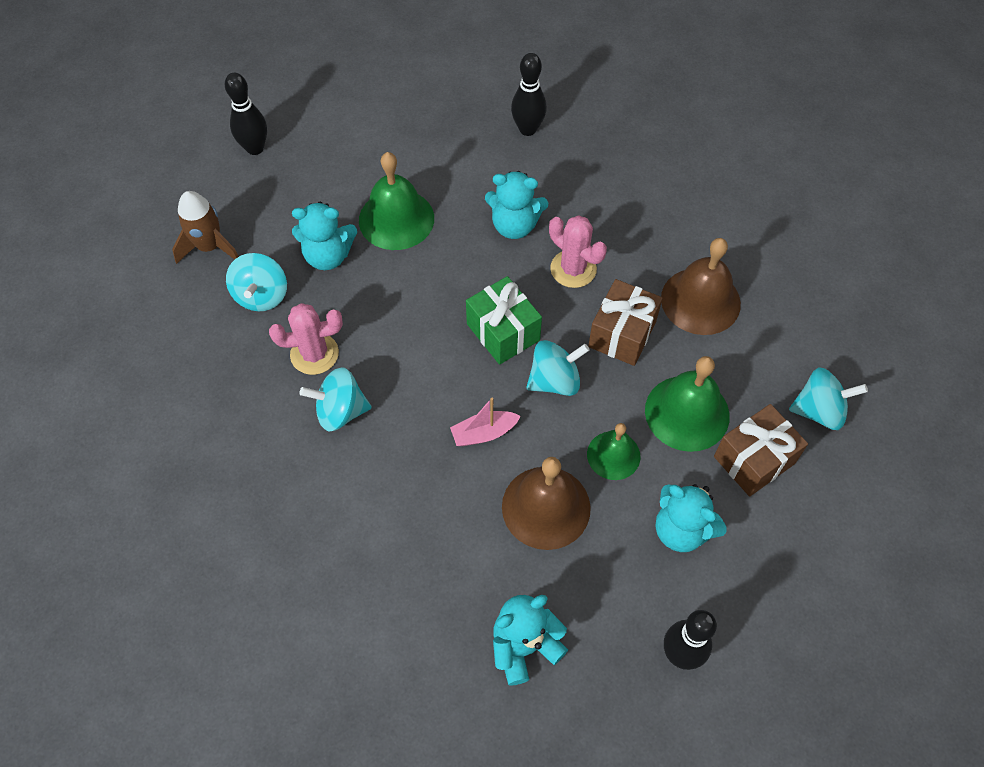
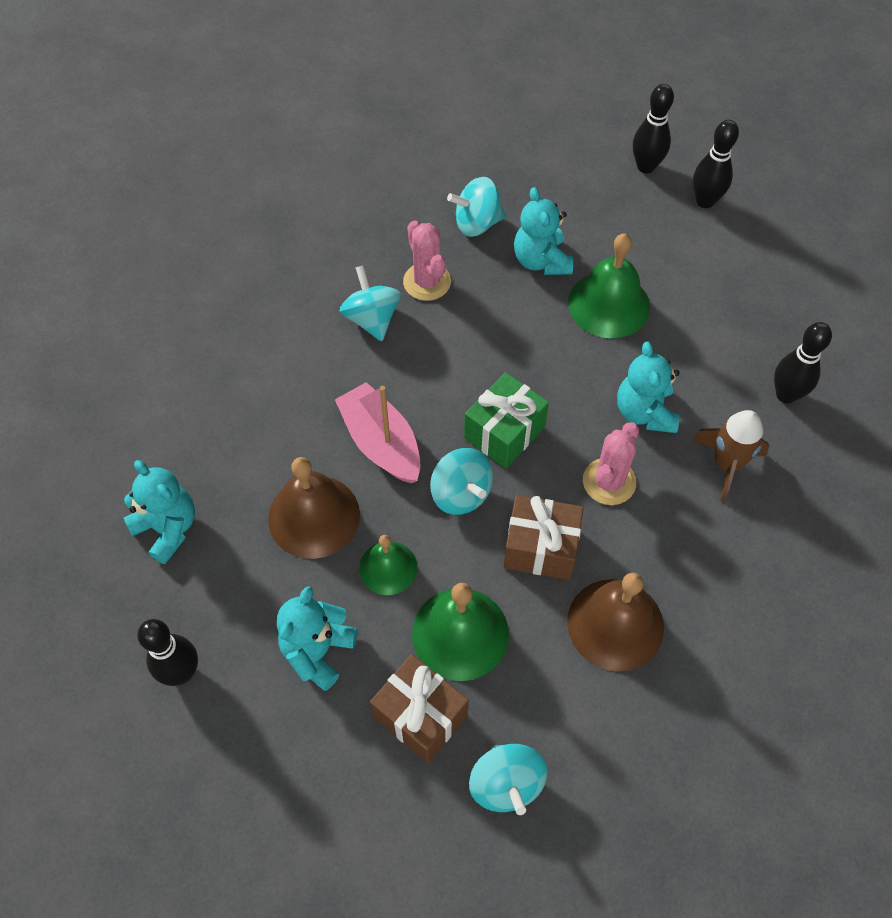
camera: 75 degrees right, 0 degrees up
(209, 247) = (516, 169): brown rocket -> brown rocket (726, 464)
(314, 119) = (705, 201): none -> black bowling pin
(484, 433) = (381, 443): pink boat -> pink boat, size x1.68

